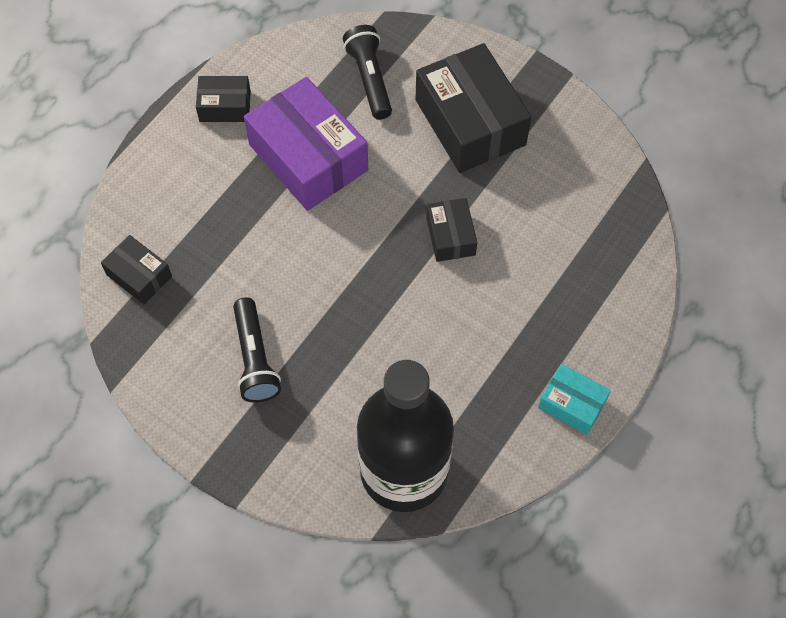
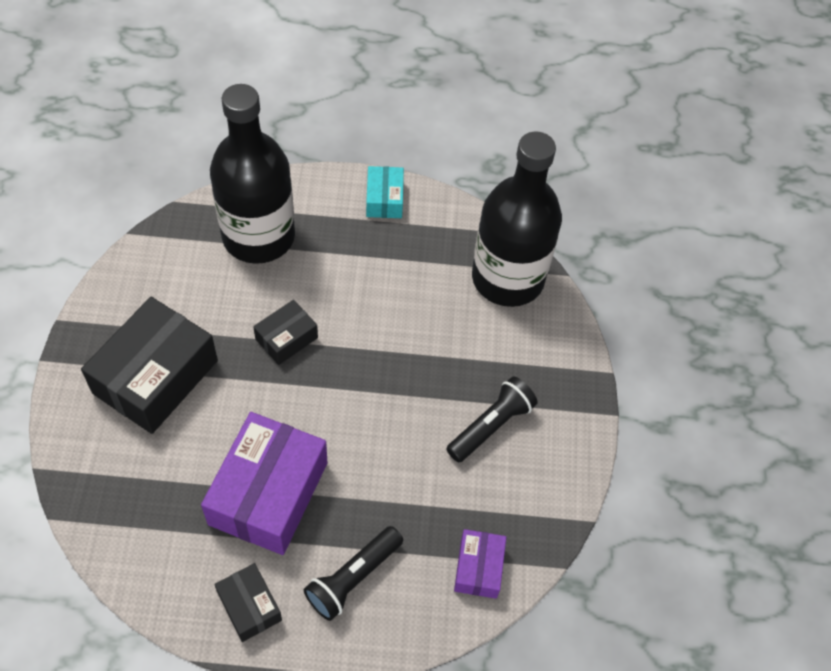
camera: 125 degrees left, 5 degrees down
(139, 275) = (478, 568): black box -> purple box
(369, 79) = (147, 486): black flashlight -> black flashlight (353, 578)
(583, 264) = (258, 236): none -> black bottle

